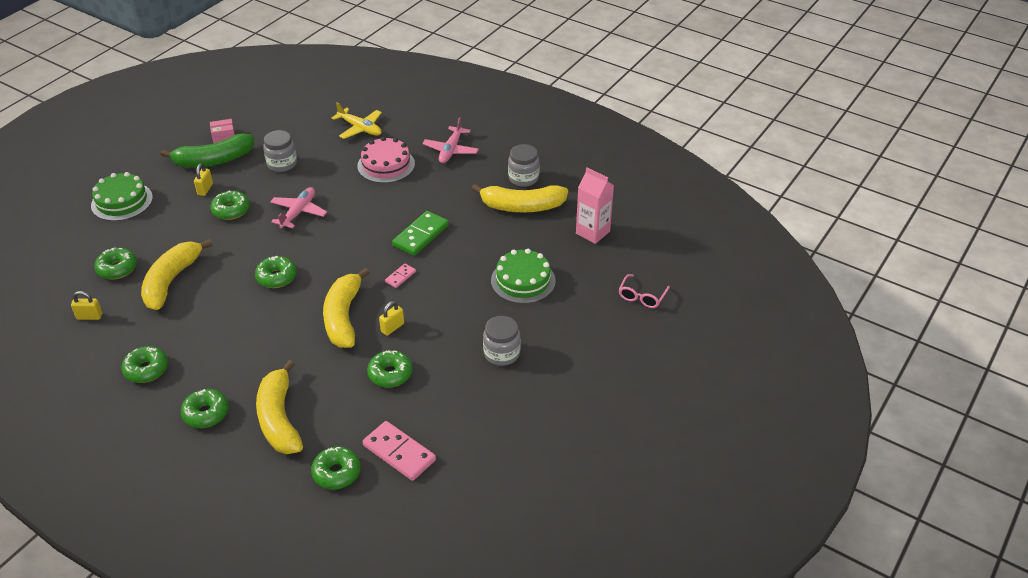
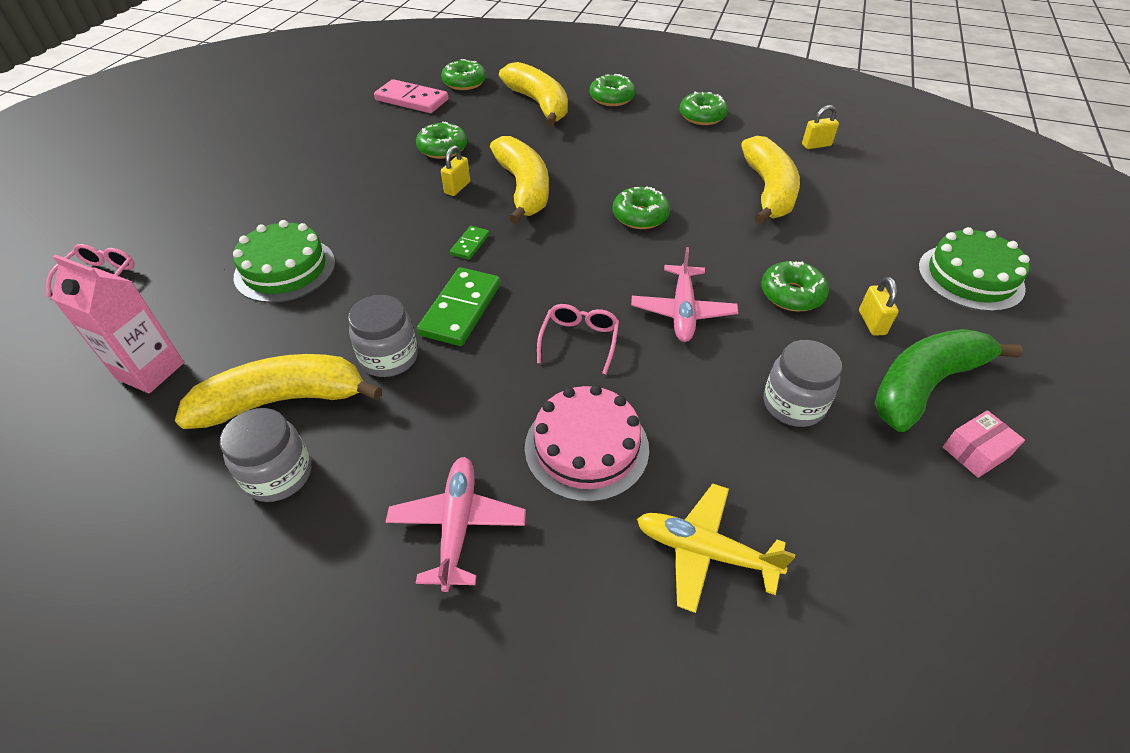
camera: 165 degrees right, 5 degrees up
(117, 268) = (851, 192): green donut -> none
(364, 208) = (579, 341): none -> pink glasses
(400, 277) = (470, 244): pink domino -> green domino
(501, 353) = (314, 184): grey jar -> grey jar (389, 358)

